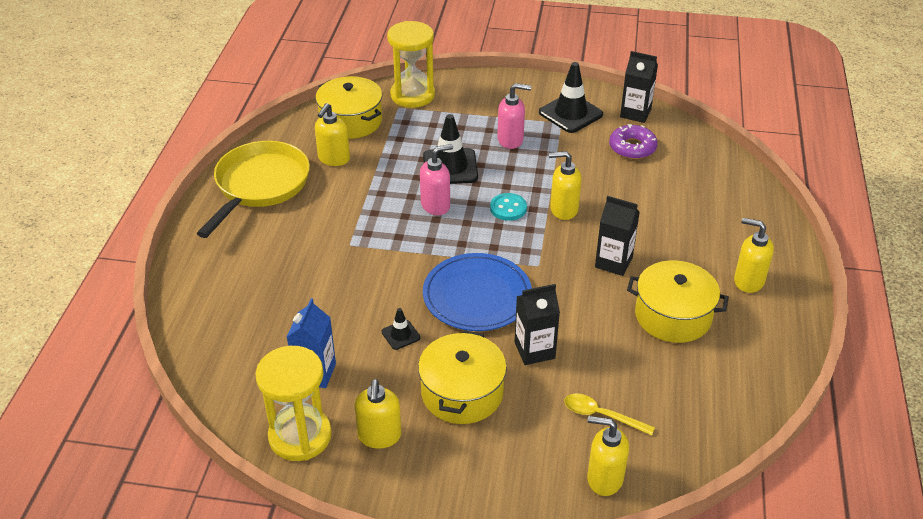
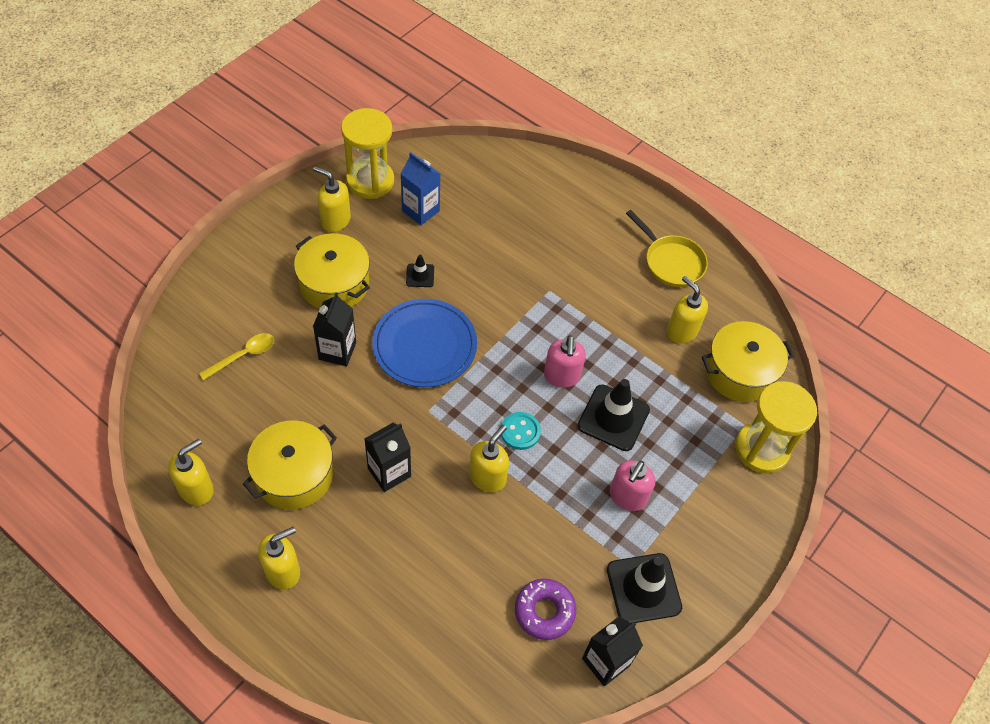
camera: 115 degrees right, 15 degrees up
(260, 186) = (671, 262): yellow pan -> yellow pan, size x0.65
(604, 479) = (193, 323): yellow soap dispenser -> yellow soap dispenser (196, 489)

